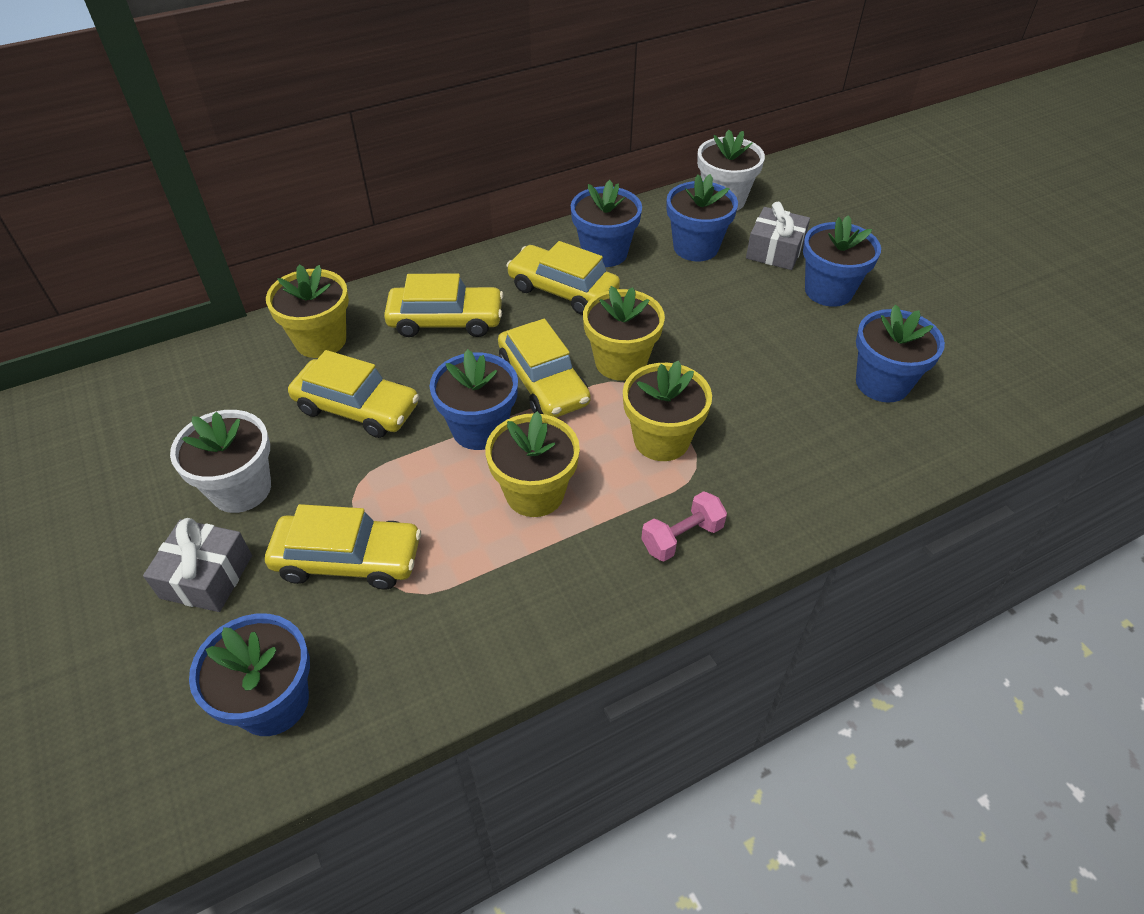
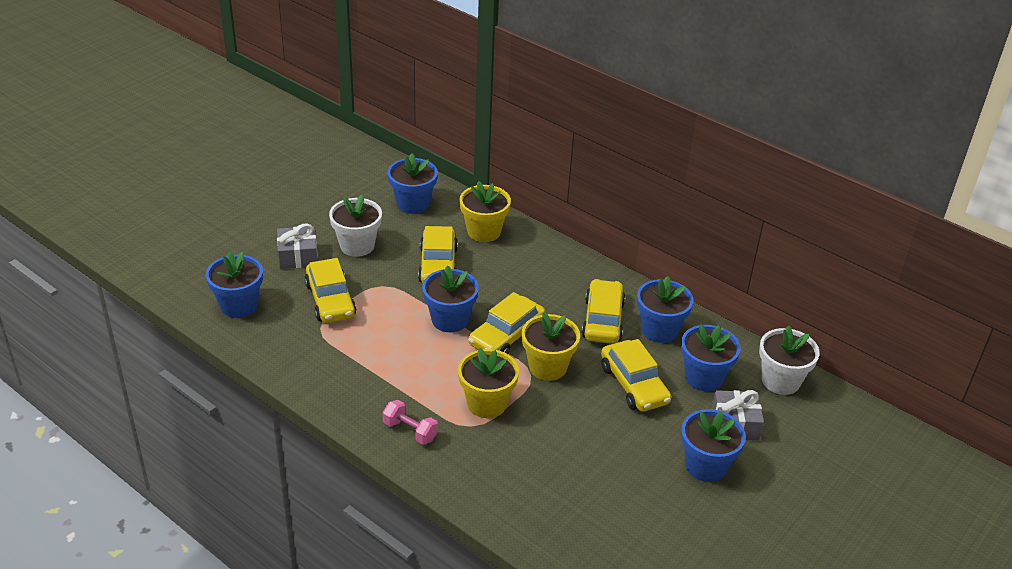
camera: 65 degrees right, 10 degrees down
(446, 321) = (535, 276): yellow car -> yellow car (633, 384)
(534, 493) = (412, 358): yellow flower pot -> none
(882, 383) = (614, 513): blue flower pot -> blue flower pot (413, 204)

